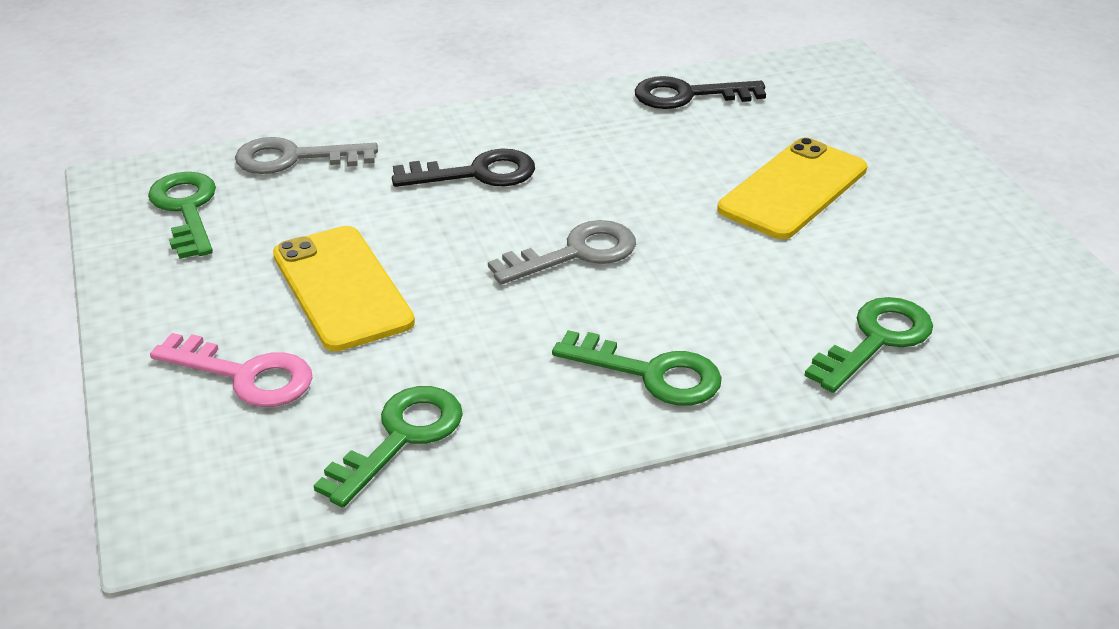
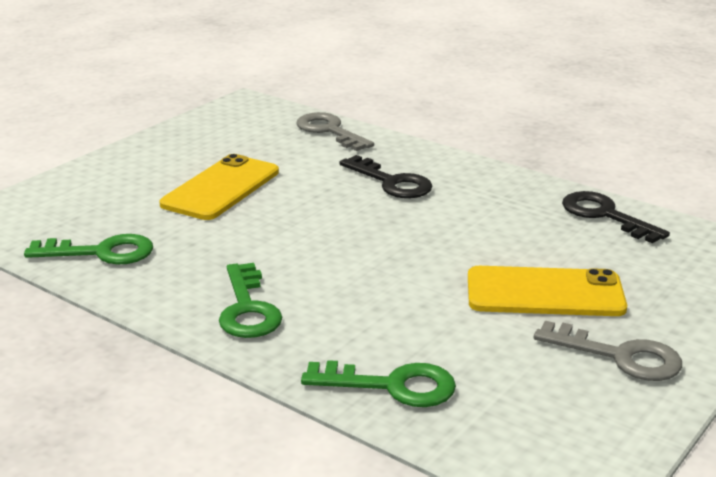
camera: 55 degrees right, 10 degrees down
(186, 210) = (241, 125): green key -> none
(245, 375) = (113, 193): pink key -> none
(575, 253) = (348, 241): grey key -> grey key (619, 356)

